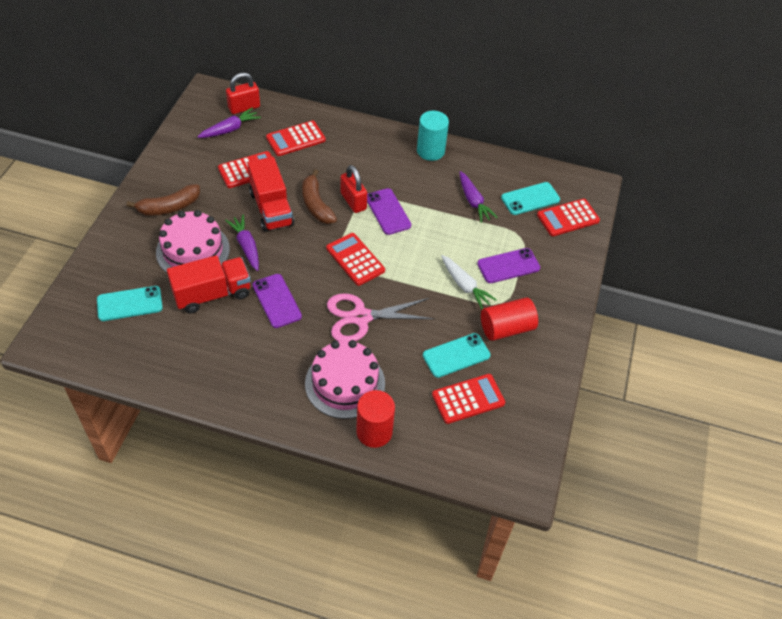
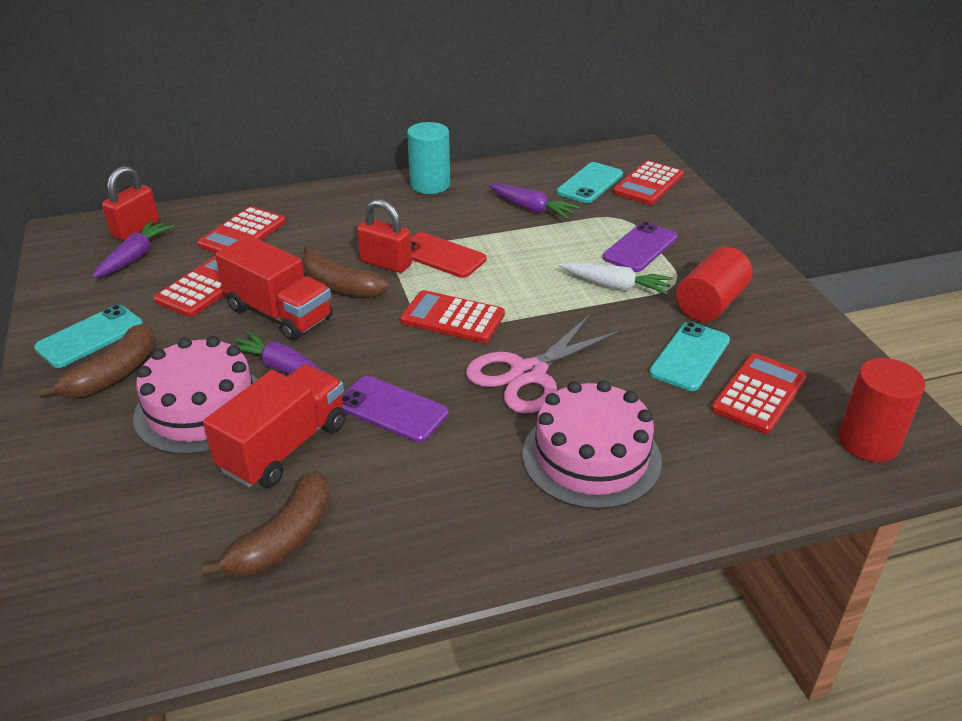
camera: 30 degrees left, 15 degrees down
(130, 304) = (151, 525): turquoise phone -> turquoise phone (90, 337)
(176, 343) = (284, 539): none -> brown banana
(374, 432) = (694, 493): red cylinder -> red cylinder (868, 442)
(388, 211) = (441, 256): purple phone -> red phone

